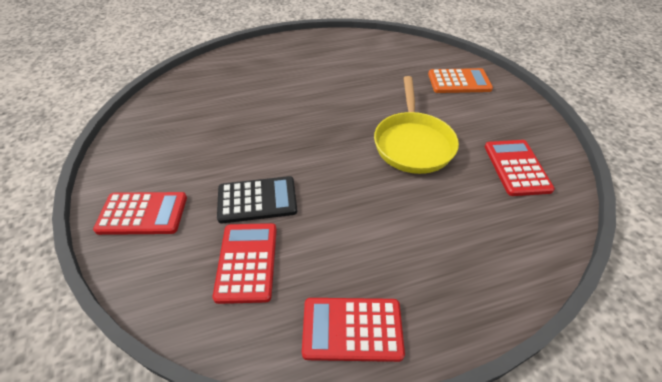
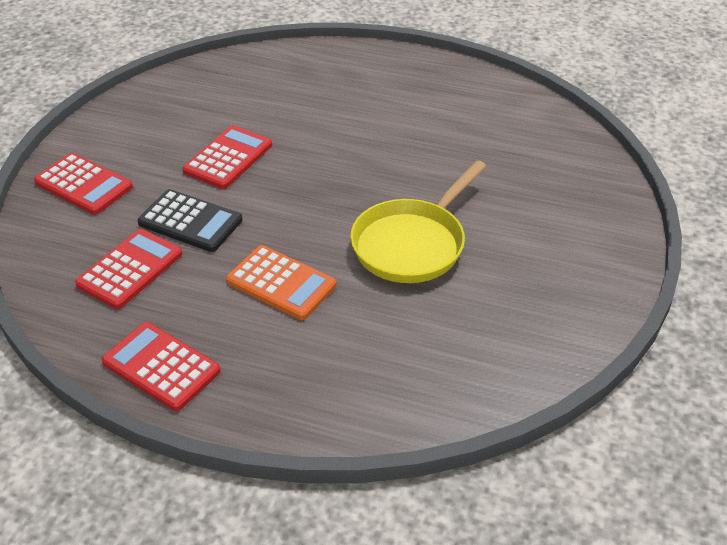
camera: 35 degrees right, 5 degrees down
(459, 82) = (567, 201): orange calculator -> orange calculator (281, 283)
(516, 168) = (503, 327): red calculator -> red calculator (228, 158)

